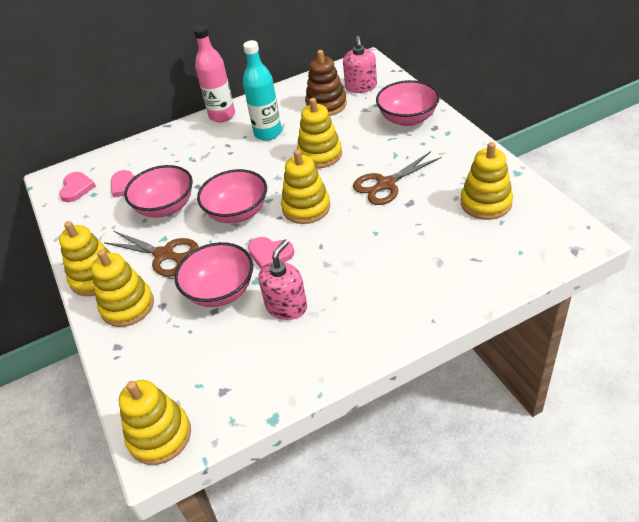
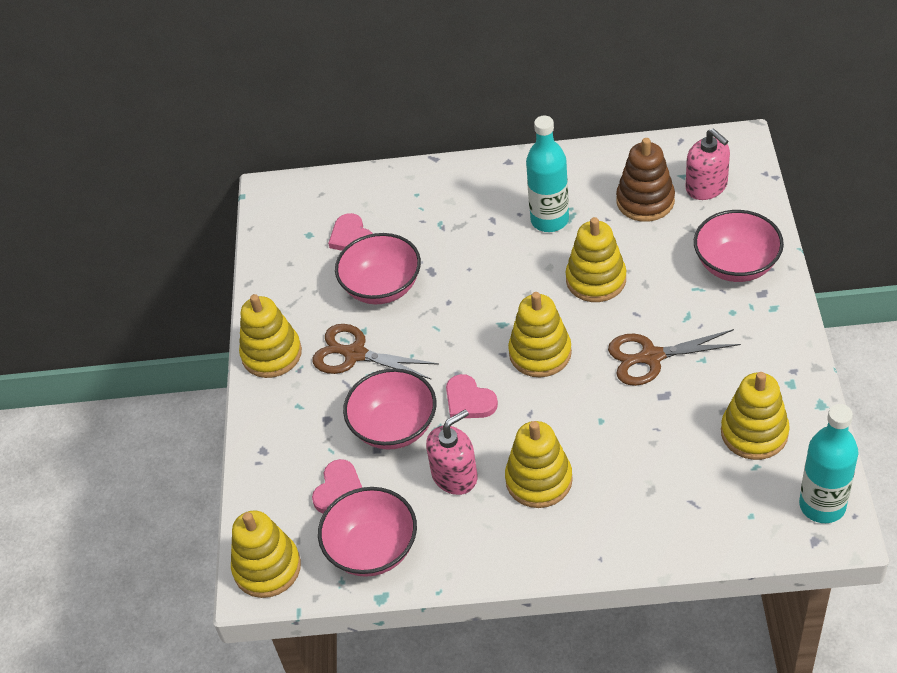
camera: 25 degrees right, 5 degrees up
(76, 188) = (293, 218): pink heart -> pink heart (339, 489)
(127, 306) = (291, 405): yellow stacking toy -> yellow stacking toy (539, 480)
(164, 255) = (355, 354): brown scissors -> brown scissors turned 150 degrees clockwise
(222, 115) = (507, 168): pink bottle -> none
(237, 213) = (459, 328): pink bowl -> pink bowl (372, 549)
(361, 87) = (706, 186): pink soap dispenser -> pink soap dispenser turned 60 degrees counterclockwise
(563, 228) = (822, 505): none -> turquoise bottle

